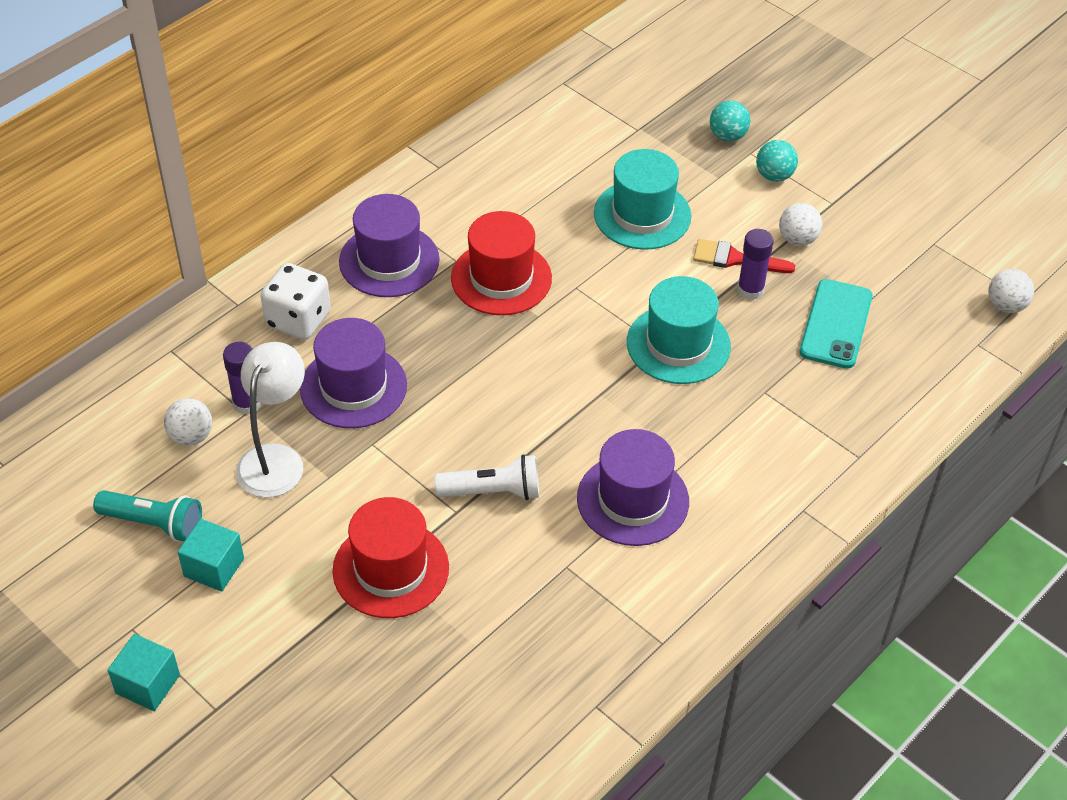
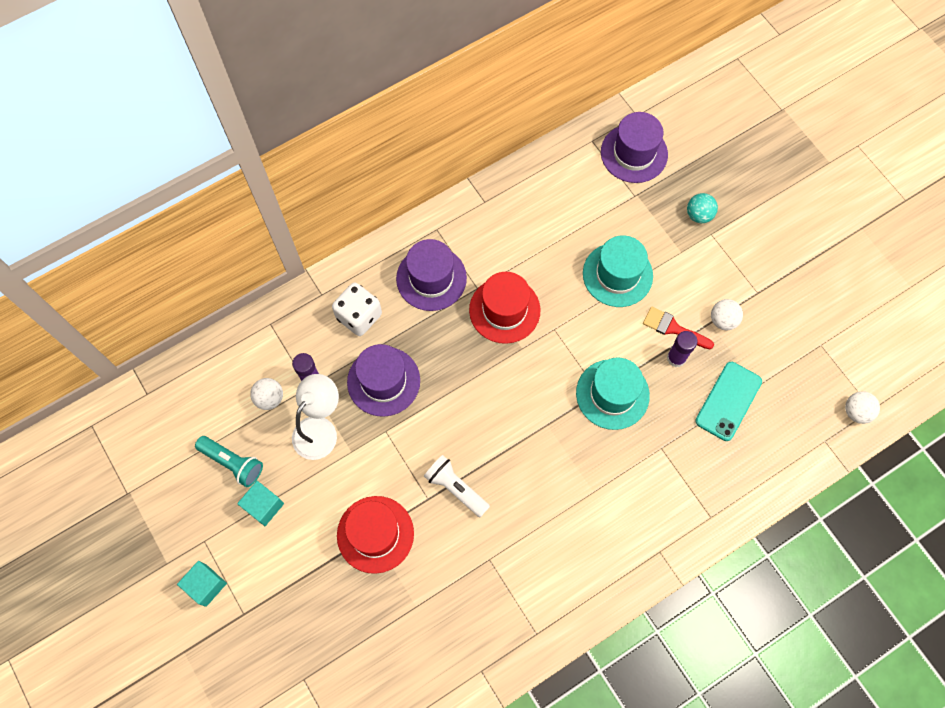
camera: 15 degrees right, 20 degrees up
(493, 491) = (455, 488): white flashlight -> white flashlight turned 150 degrees counterclockwise
(632, 500) = (547, 516): purple hat -> purple hat (634, 153)
(774, 176) = (722, 259): turquoise ball -> none

